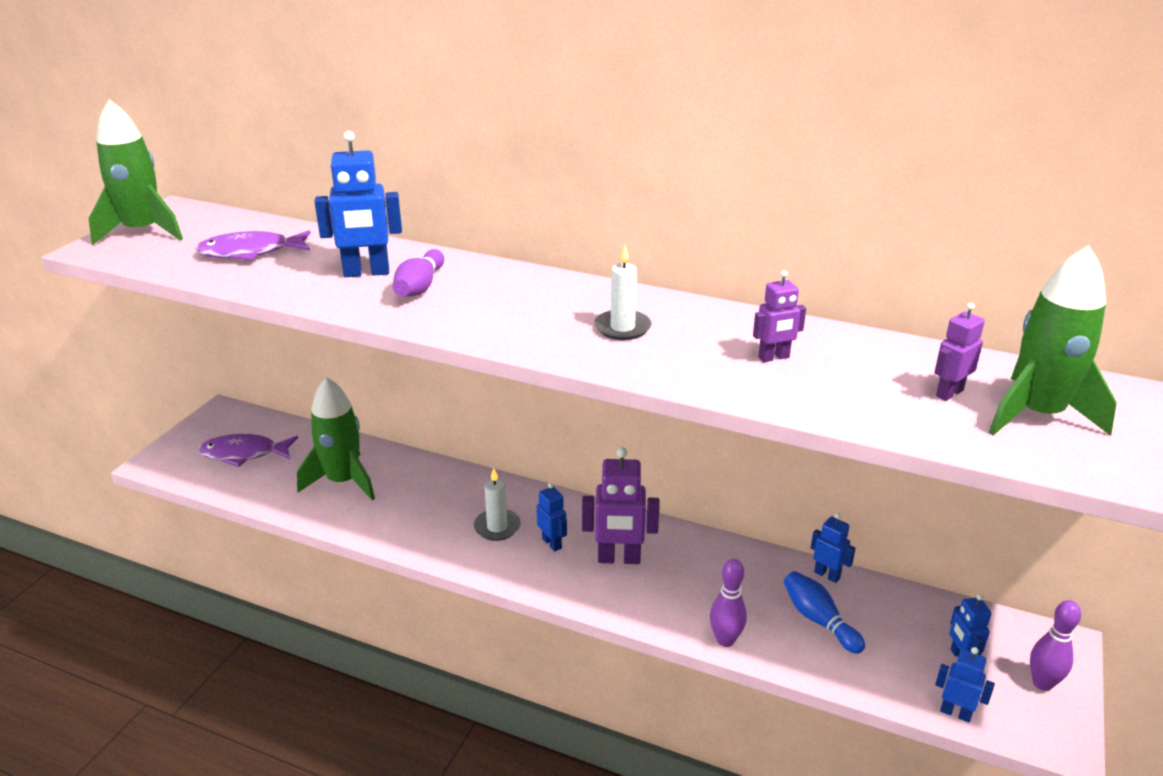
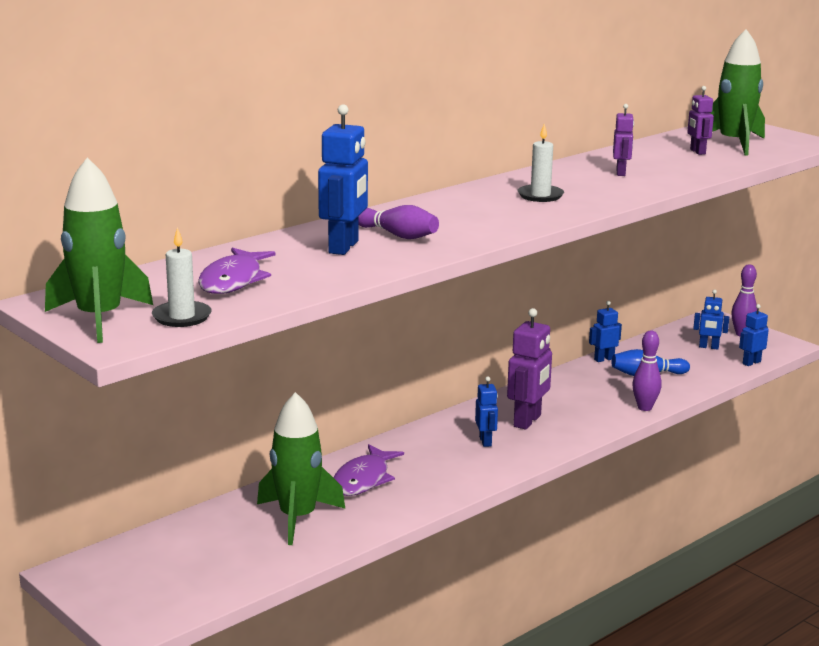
camera: 65 degrees left, 10 degrees down
(244, 454) = (182, 567): purple fish -> purple fish (363, 479)
(497, 527) = (443, 459): white candle -> white candle (182, 317)
(552, 543) = (485, 441): blue robot -> blue robot turned 90 degrees clockwise

